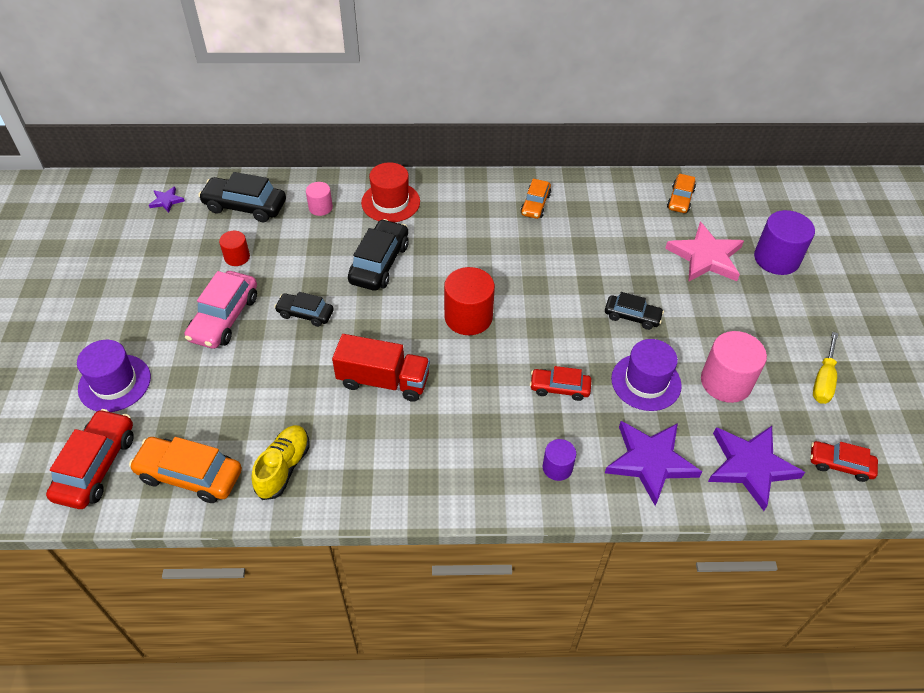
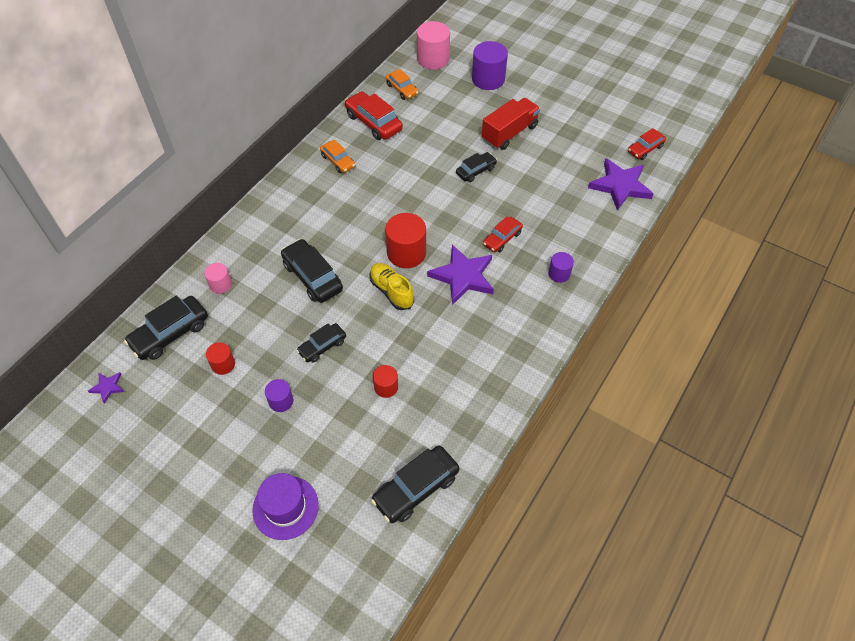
camera: 55 degrees left, 5 degrees up
(96, 466) = (360, 552): red car -> red car (373, 122)
(190, 475) = (416, 488): orange car -> black car
(224, 318) = (281, 401): pink car -> purple cylinder
(283, 467) = (452, 425): yellow shoe -> yellow shoe (391, 291)
(292, 388) = (386, 387): none -> red cylinder
(383, 381) = (423, 329): red truck -> red truck (509, 133)
(390, 202) = (257, 239): red hat -> none
(646, 382) = (529, 195): purple hat -> none
(650, 462) = (586, 227): purple star -> purple star (463, 276)
(705, 257) = (459, 108): pink star -> none
(726, 382) = (557, 159): pink cylinder -> pink cylinder (433, 59)
(823, 380) = (588, 118): yellow screwdriver -> none

